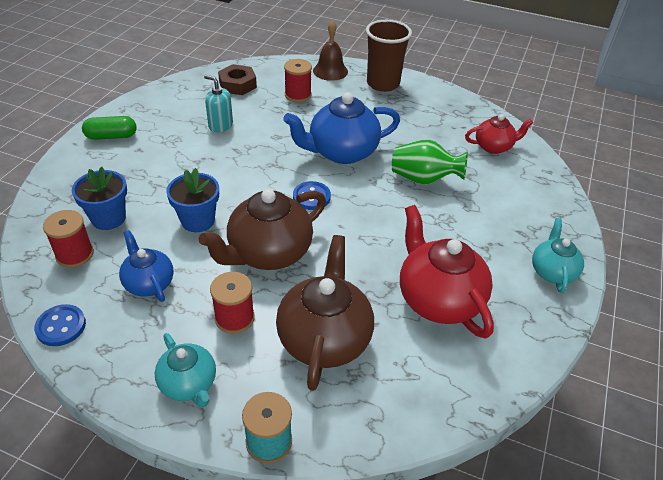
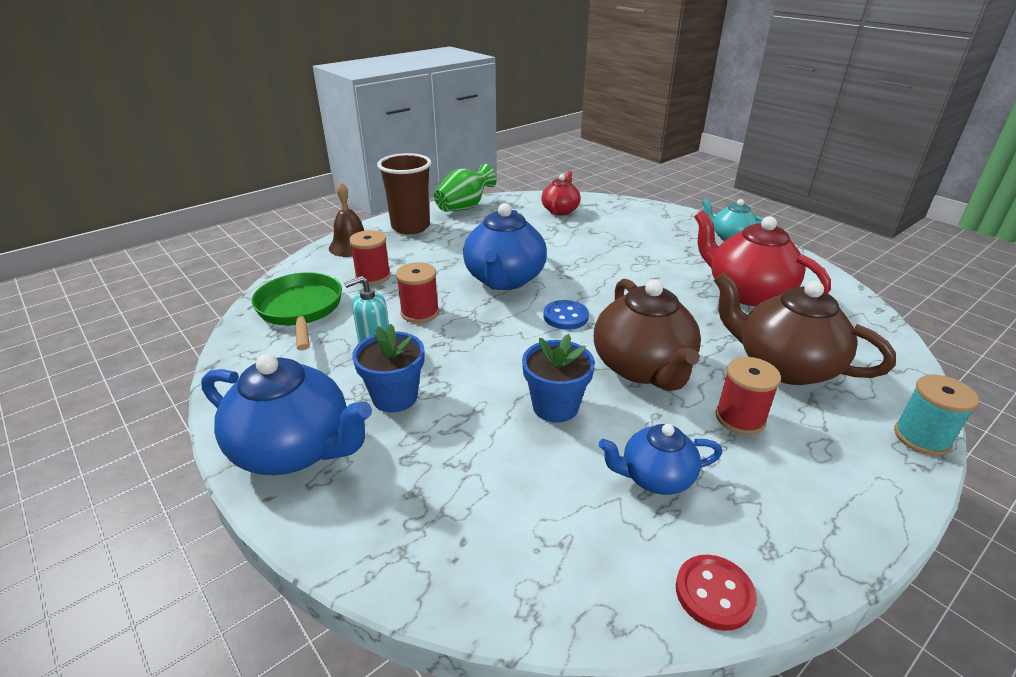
camera: 60 degrees left, 10 degrees down
(61, 326) = (714, 593): blue button -> red button
(75, 254) = (559, 548): red spool -> red spool (420, 312)
(108, 218) = (496, 492): blue flower pot -> blue flower pot (395, 397)
(111, 136) = (294, 449): green capsule -> blue teapot
(189, 384) = (839, 479): turquoise teapot -> none
(237, 85) = (300, 309): brown nut -> green pan
(423, 179) = (581, 252): green vase -> green vase (464, 207)
(438, 299) = (747, 292): red teapot -> red teapot turned 45 degrees clockwise

